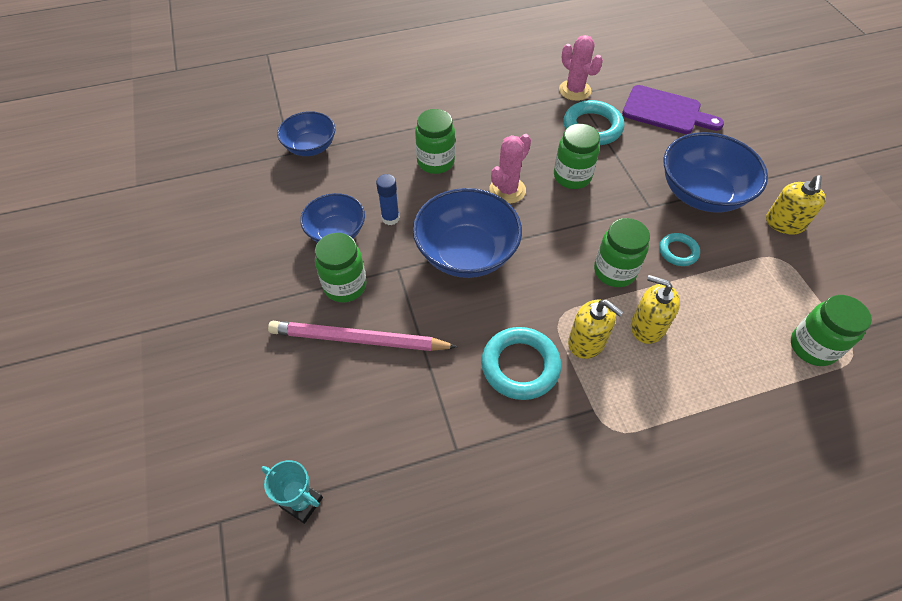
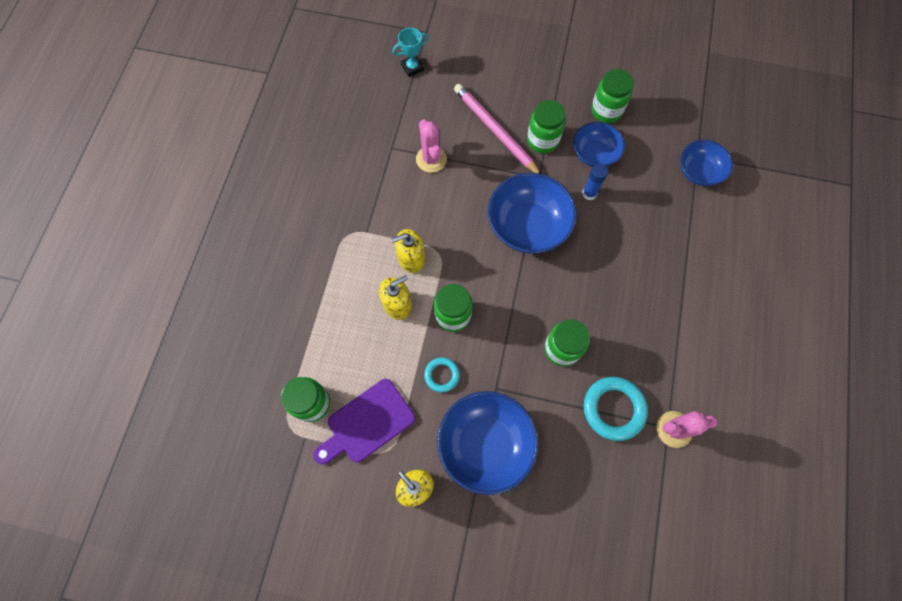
camera: 120 degrees right, 15 degrees up
(359, 340) = (495, 131): pink pencil -> pink pencil turned 75 degrees counterclockwise
(435, 162) = (634, 253): green jar -> green jar (606, 111)
(507, 190) = (574, 289): pink cactus -> pink cactus (431, 159)
(520, 366) = (420, 209): turquoise ring -> none
(666, 111) = (601, 497): purple cutting board -> purple cutting board (367, 423)

